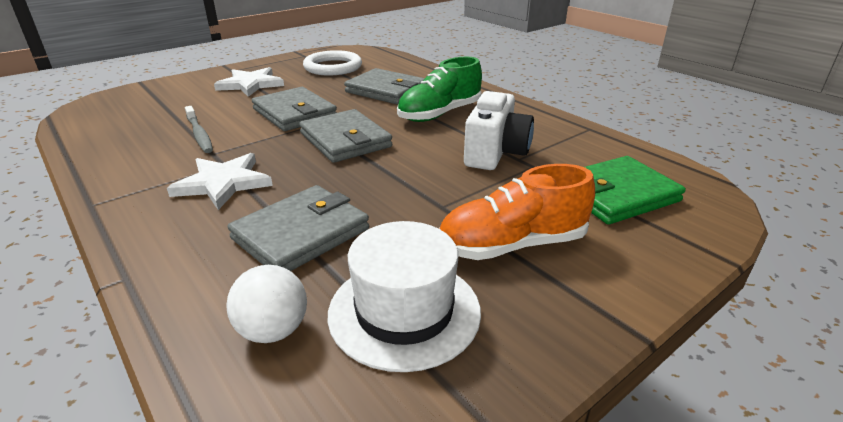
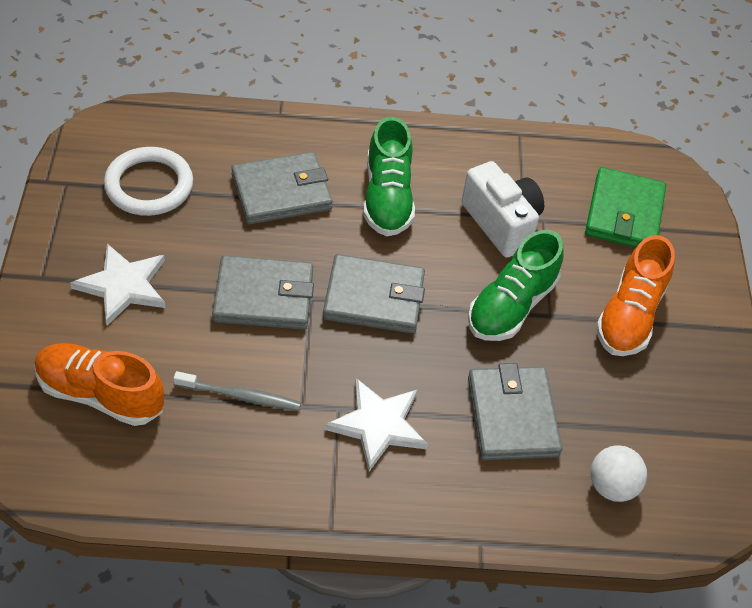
camera: 55 degrees left, 20 degrees up
(160, 104) = (100, 394): none -> orange shoe
(404, 311) = (647, 414): white hat -> none
(422, 187) = (511, 306): none -> green shoe

